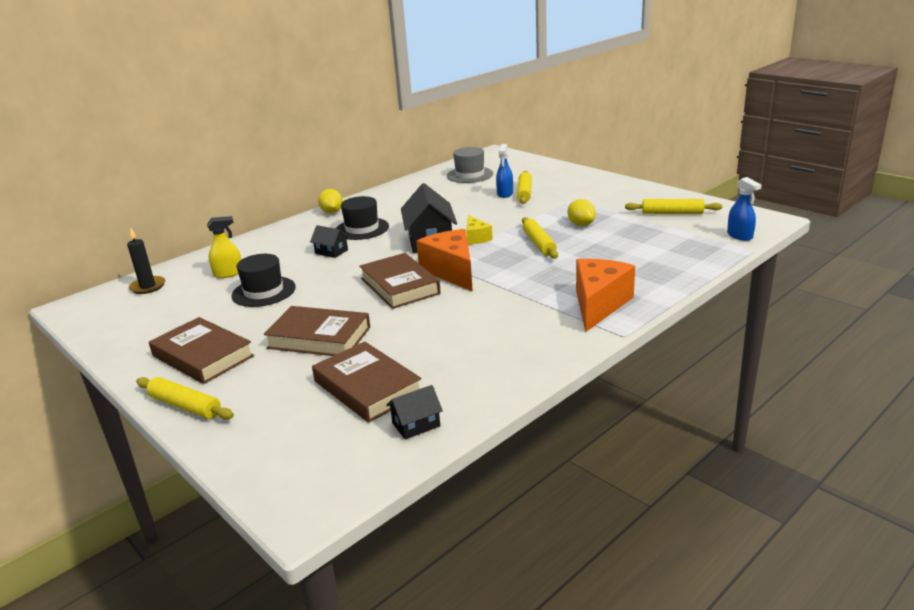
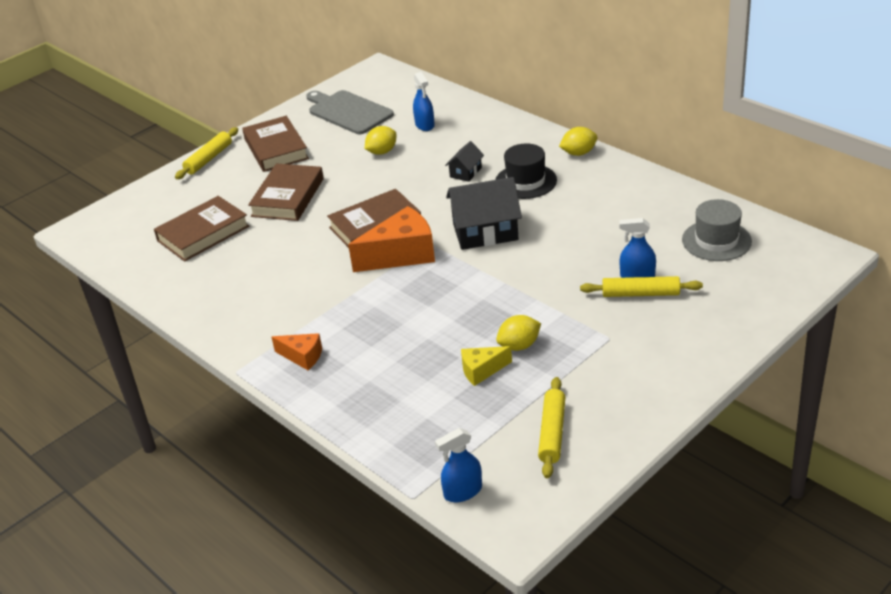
camera: 90 degrees right, 10 degrees up
(148, 287) = (406, 92): black candle -> none
(158, 316) = (348, 112): none -> grey cutting board
(203, 356) = (276, 149): brown book -> brown book turned 60 degrees counterclockwise
(228, 273) = (425, 125): yellow spray bottle -> blue spray bottle
(263, 291) = (382, 152): black hat -> yellow lemon
(416, 424) = (145, 263): black house -> none
(476, 238) = (487, 264): yellow cheese -> yellow cheese (481, 371)
(539, 244) = (463, 312): yellow rolling pin -> none
(598, 304) = (302, 357): orange cheese -> orange cheese, size x0.54

